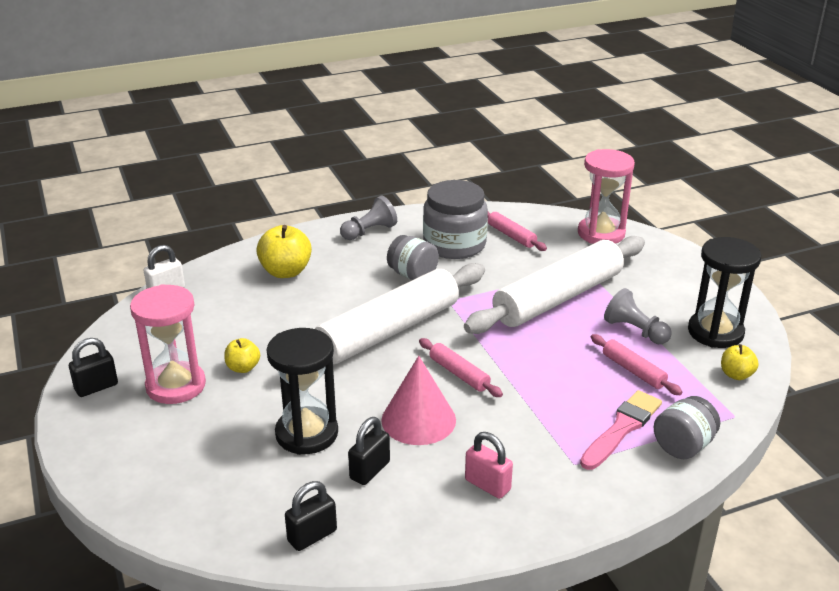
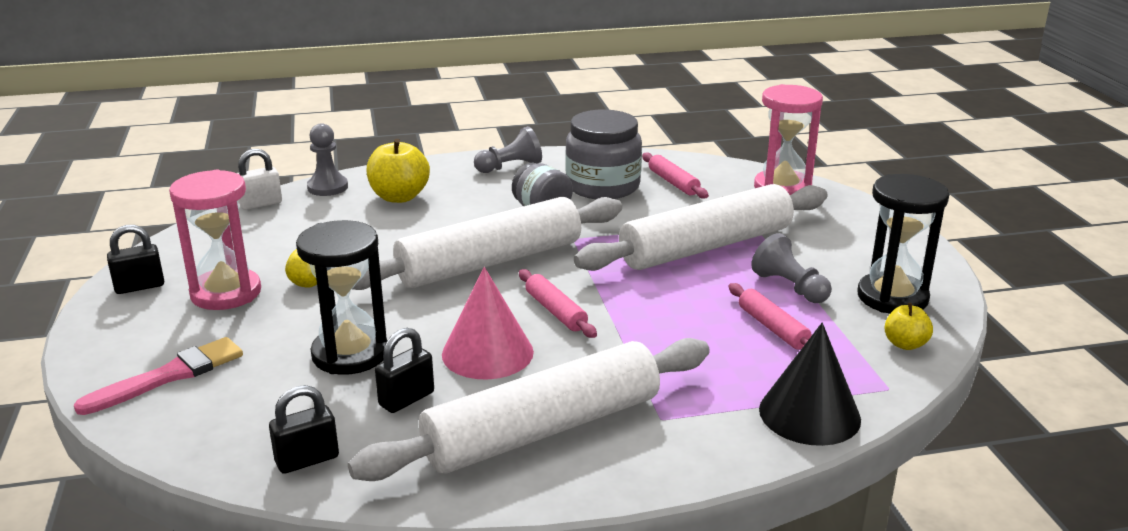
camera: 10 degrees right, 5 degrees down
(218, 267) = (327, 187): none -> grey pawn
(487, 485) = (543, 429): pink padlock -> white rolling pin
(622, 428) = (736, 387): pink brush -> pink brush (169, 376)
(683, 446) = (809, 414): grey jar -> black cone

